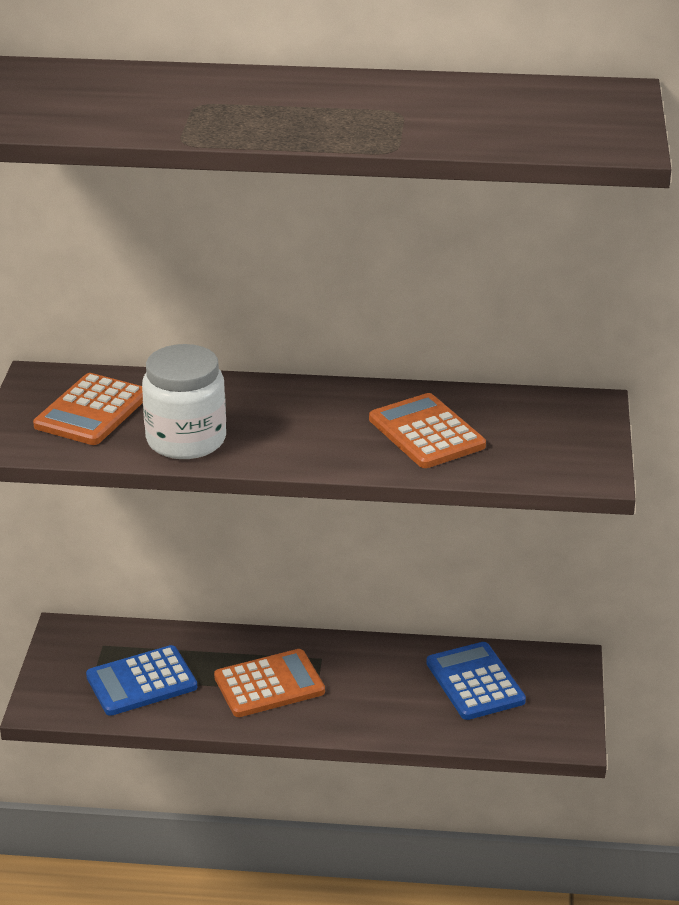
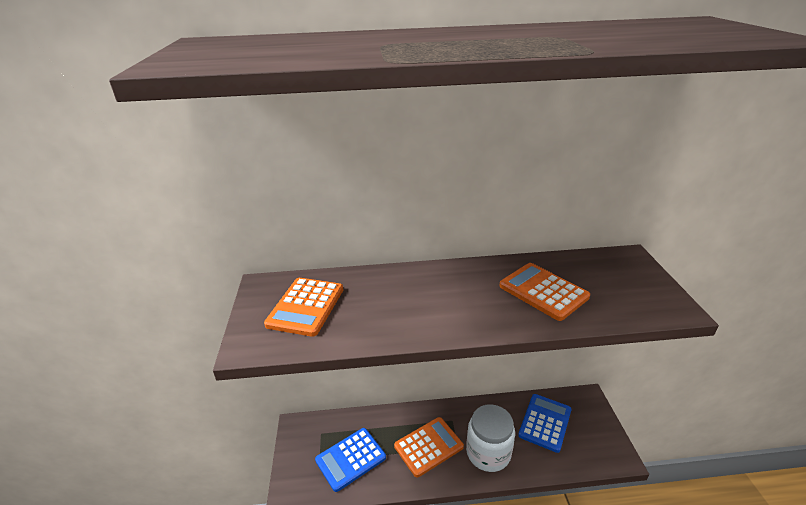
camera: 10 degrees left, 0 degrees up
(186, 440) = (381, 321): white jar -> white jar (488, 453)
(475, 682) = (545, 422): blue calculator -> blue calculator turned 60 degrees clockwise

